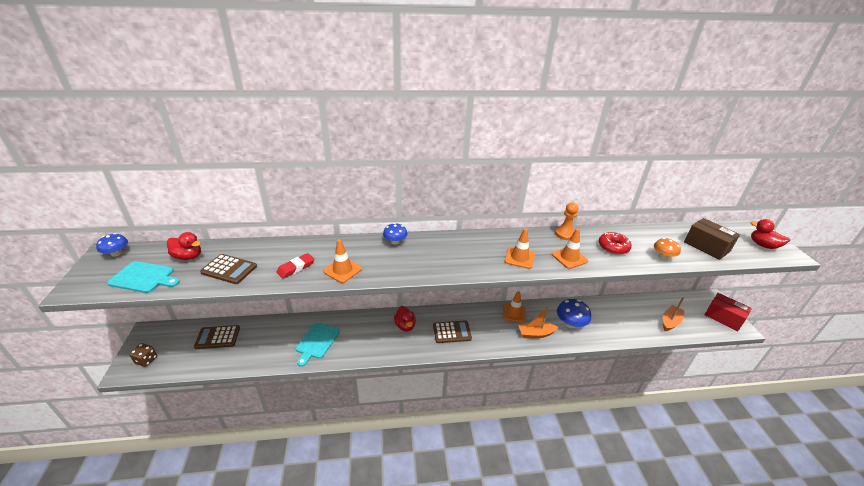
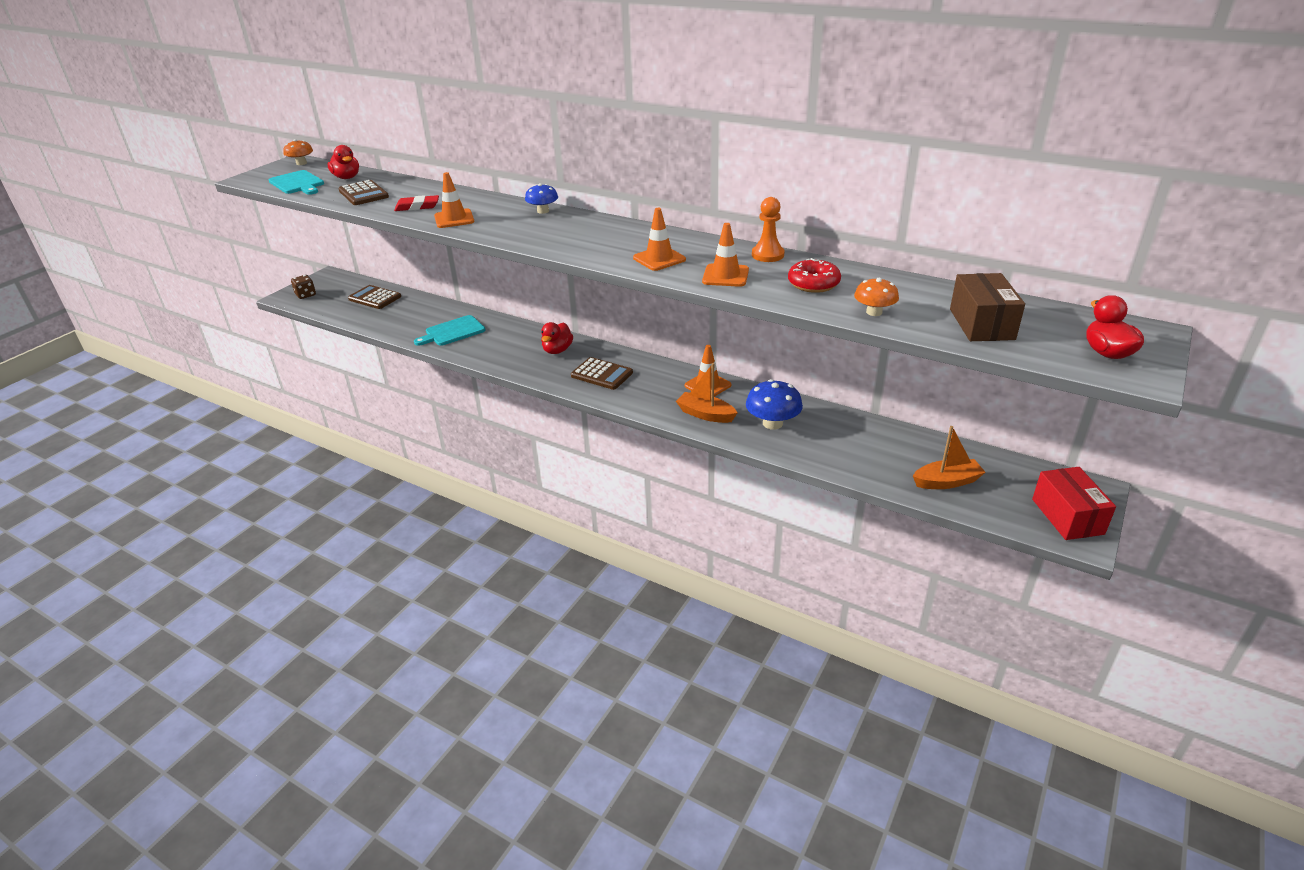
camera: 40 degrees right, 0 degrees up
(116, 253) = (301, 163): blue mushroom -> orange mushroom

